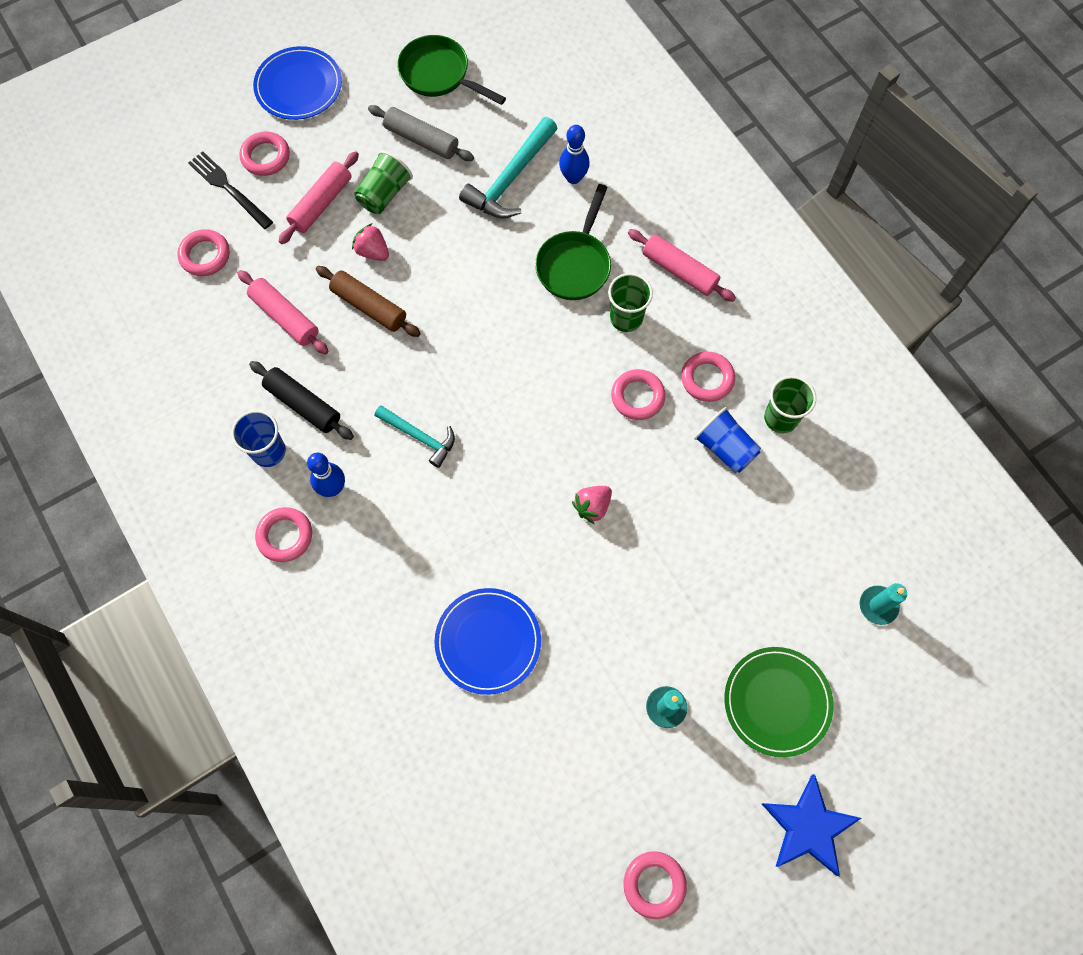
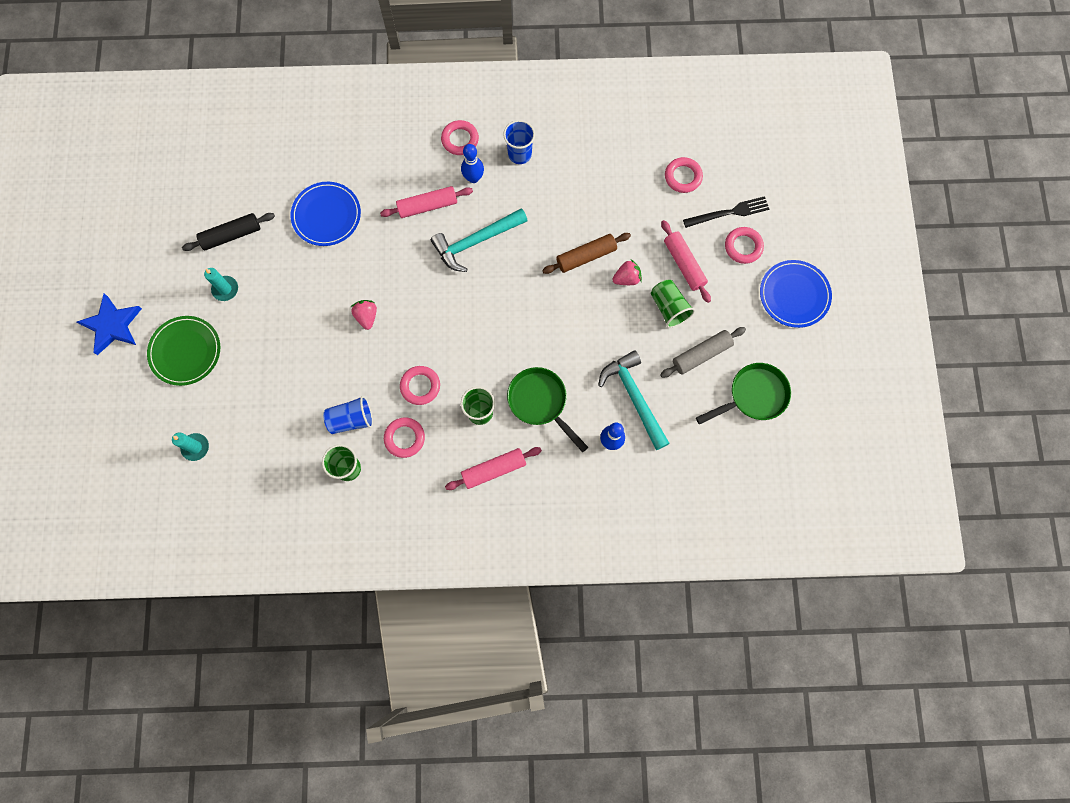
camera: 120 degrees right, 5 degrees up
(285, 317) = (608, 203): pink rolling pin -> pink rolling pin (427, 206)
(303, 405) = (539, 186): black rolling pin -> black rolling pin (231, 235)
(419, 437) = (476, 241): turquoise hammer -> turquoise hammer, size x1.57
(654, 884) = (144, 230): pink ring -> none

